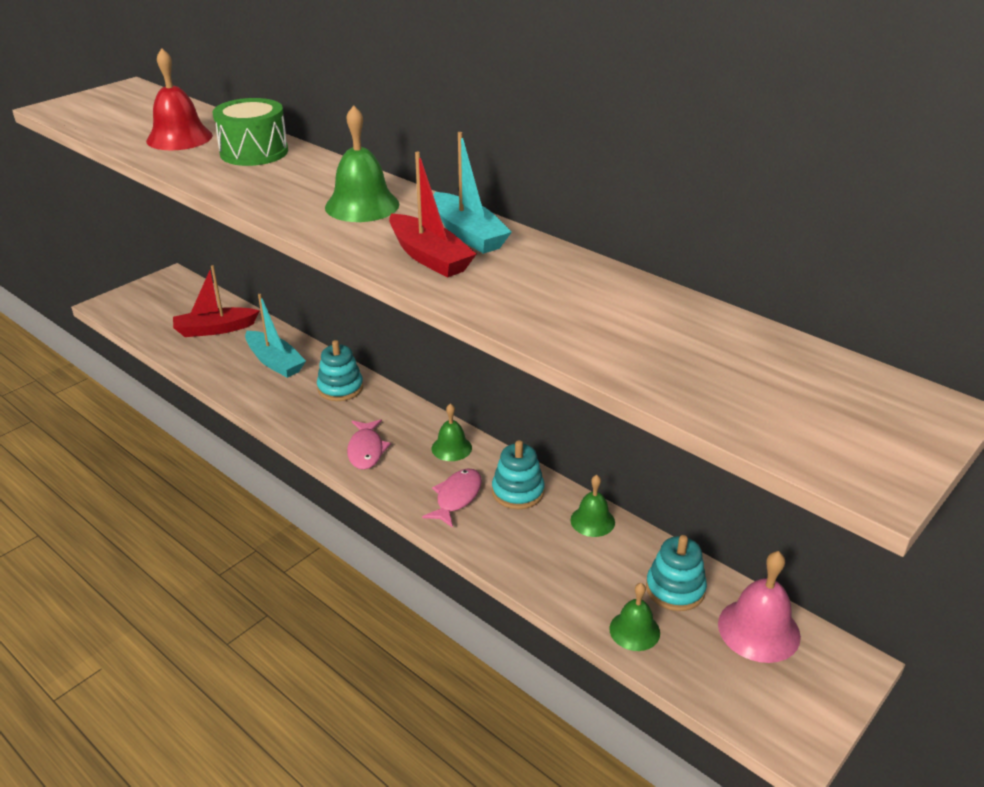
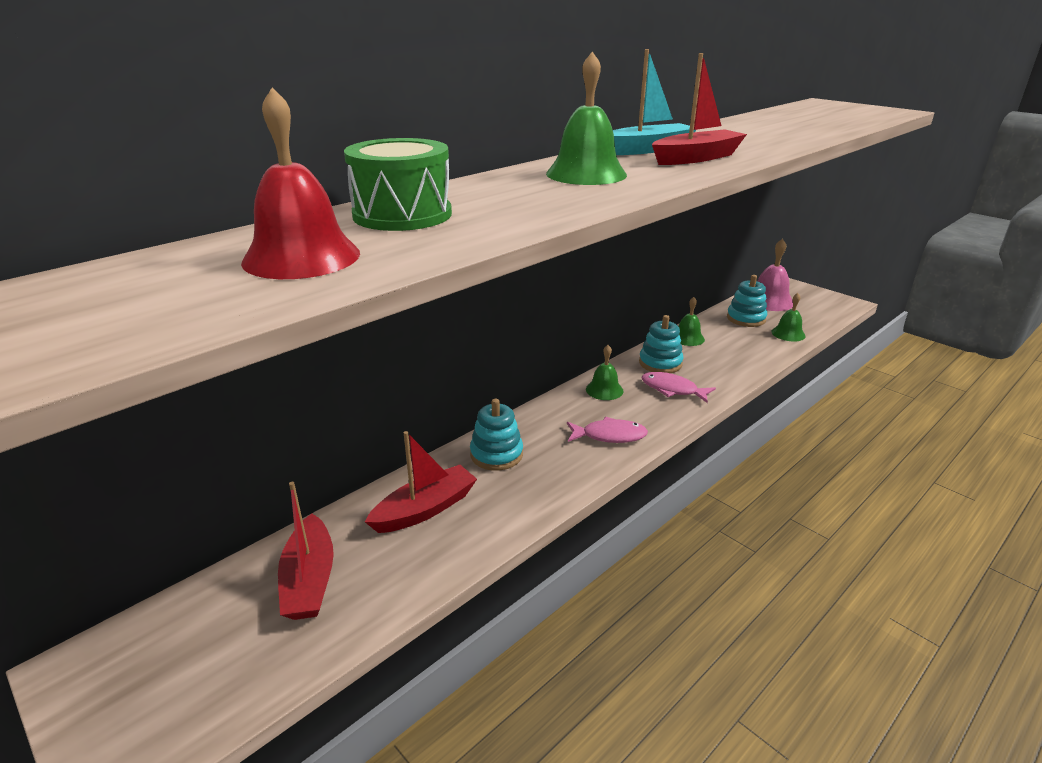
camera: 85 degrees left, 5 degrees down
(275, 362) = (425, 509): turquoise boat -> red boat

